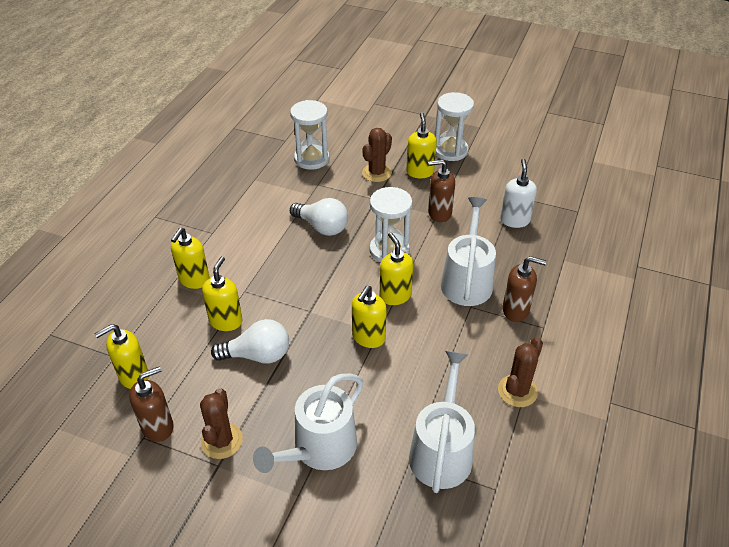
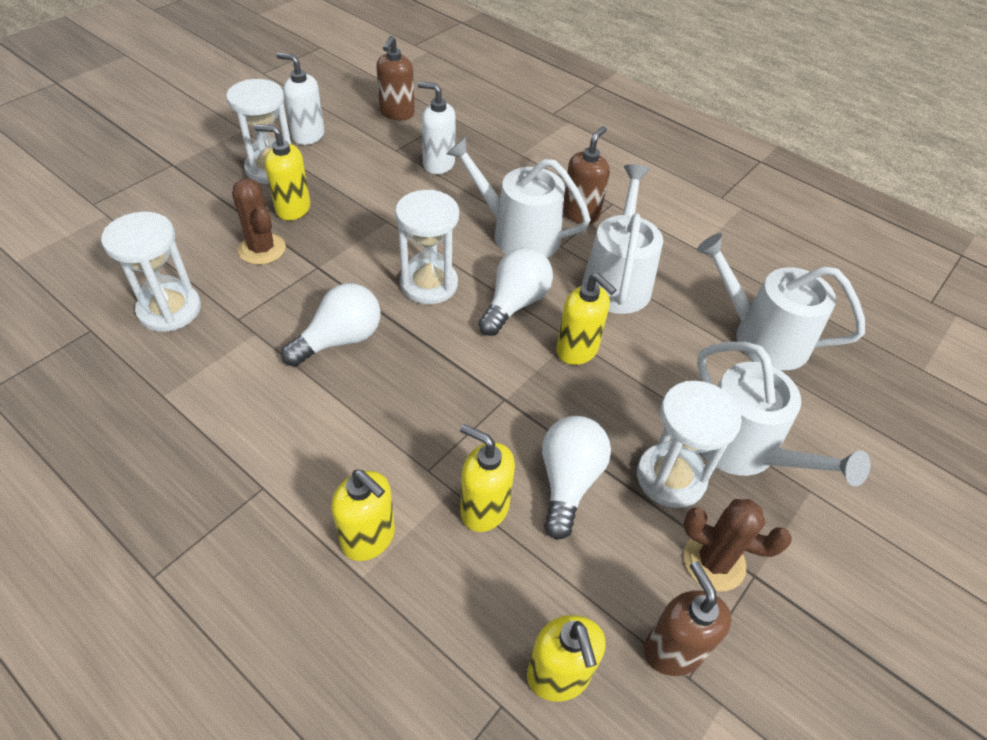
camera: 75 degrees left, 5 degrees up
(279, 408) = (670, 477): none -> white hourglass
(395, 295) = (515, 304): yellow soap dispenser -> white light bulb
(439, 213) = (387, 218): brown soap dispenser -> brown soap dispenser (397, 113)
(452, 347) = (617, 280): none -> white watering can
(496, 153) = (308, 136): none -> white soap dispenser
(517, 391) = (693, 252): brown cactus -> none

